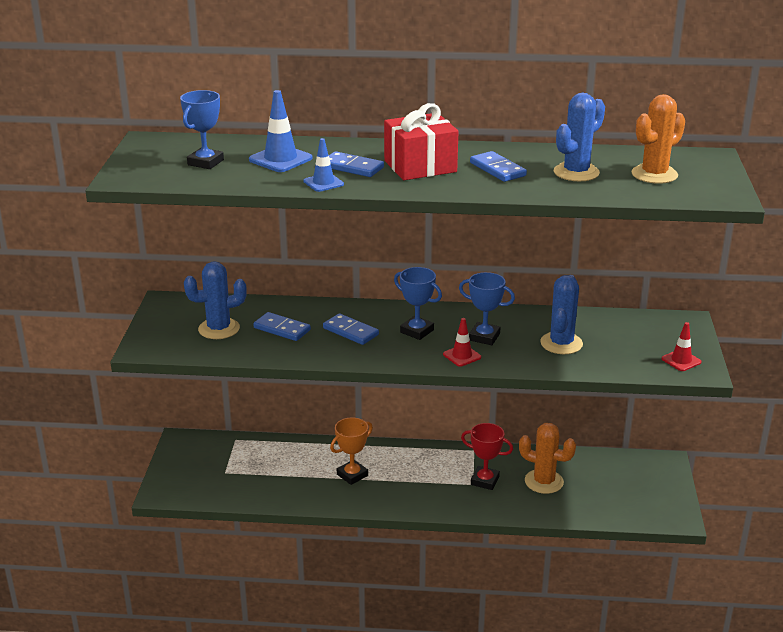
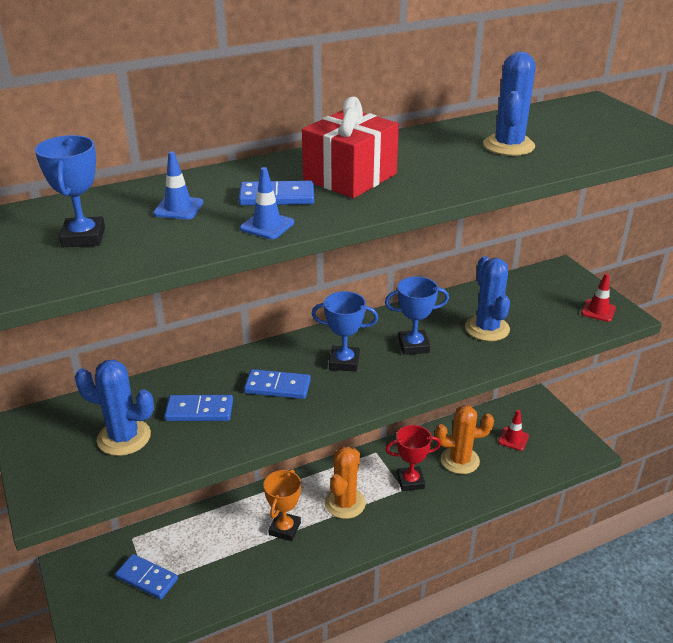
camera: 30 degrees left, 5 degrees up
(219, 329) = (124, 437): blue cactus -> blue cactus turned 60 degrees clockwise
(280, 159) = (178, 208): blue traffic cone -> blue traffic cone, size x0.63
(462, 356) = (413, 375): red traffic cone -> red traffic cone (513, 439)
(497, 169) = (432, 161): blue domino -> blue domino (146, 578)
(654, 174) = (577, 131): orange cactus -> orange cactus (345, 503)

